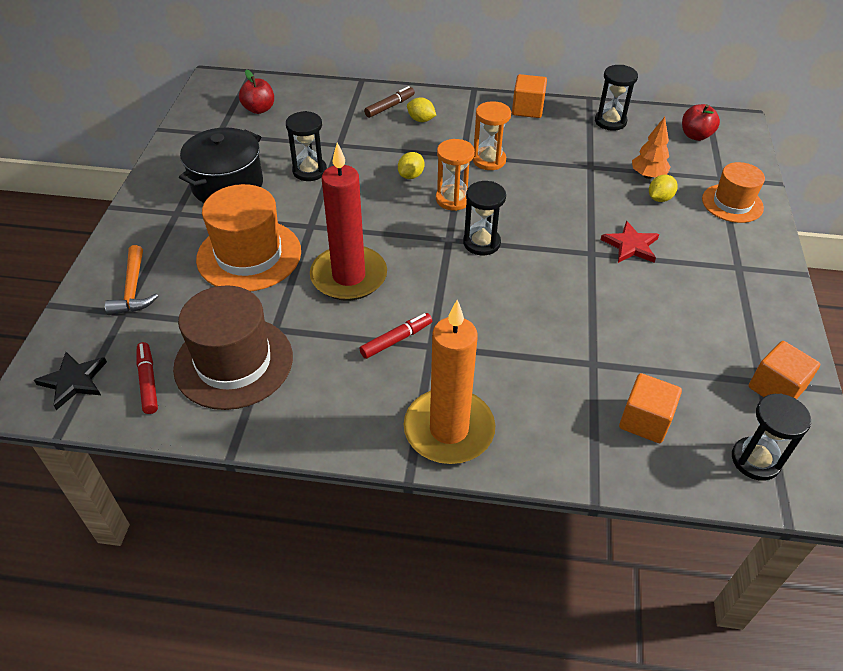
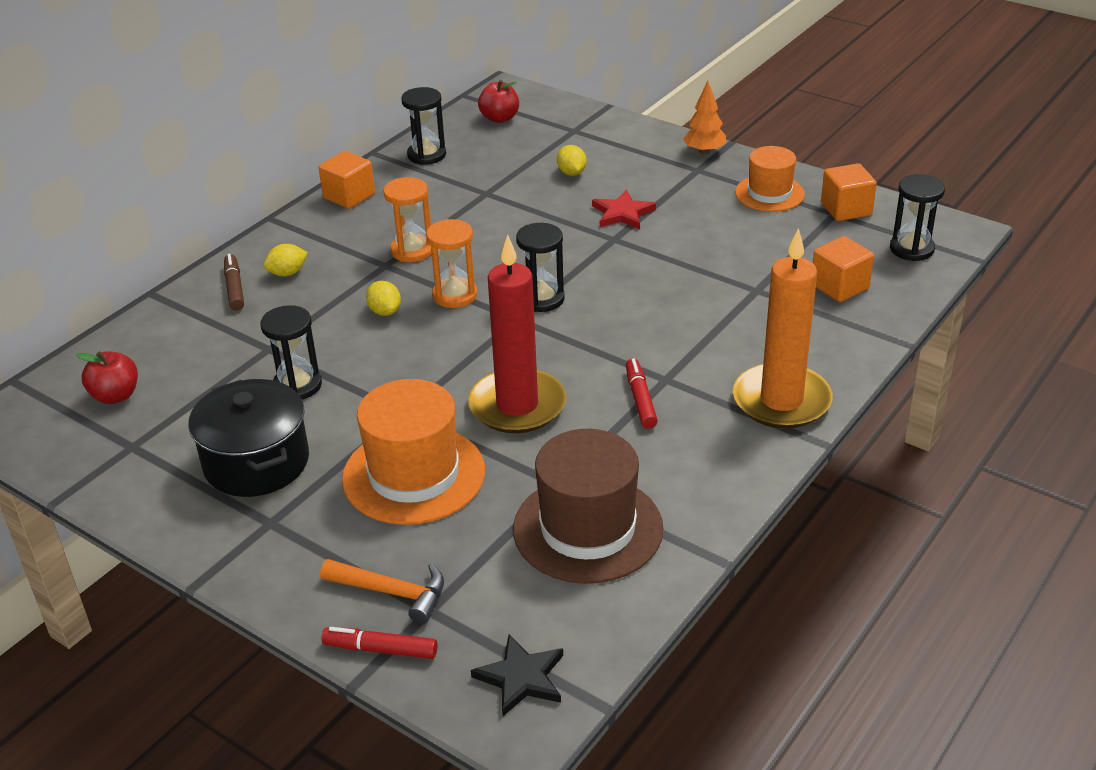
camera: 60 degrees left, 10 degrees down
(148, 382) = (569, 608): red marker -> red marker (380, 649)
(648, 175) = (532, 166): orange tree -> orange tree (704, 151)
(732, 203) = (613, 139): orange hat -> orange hat (769, 193)

